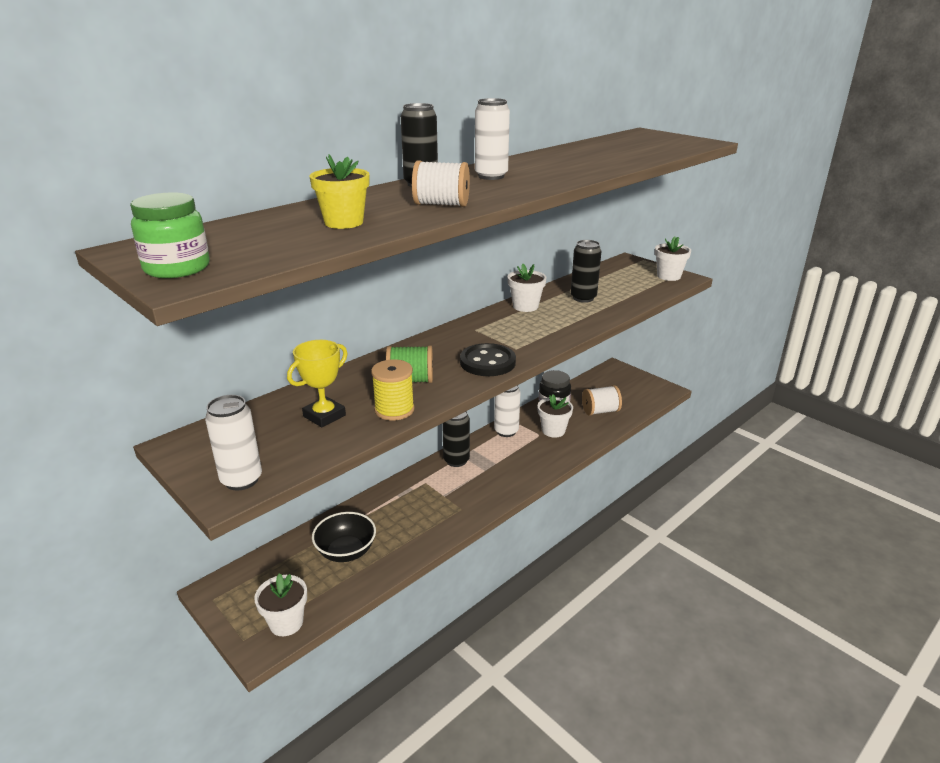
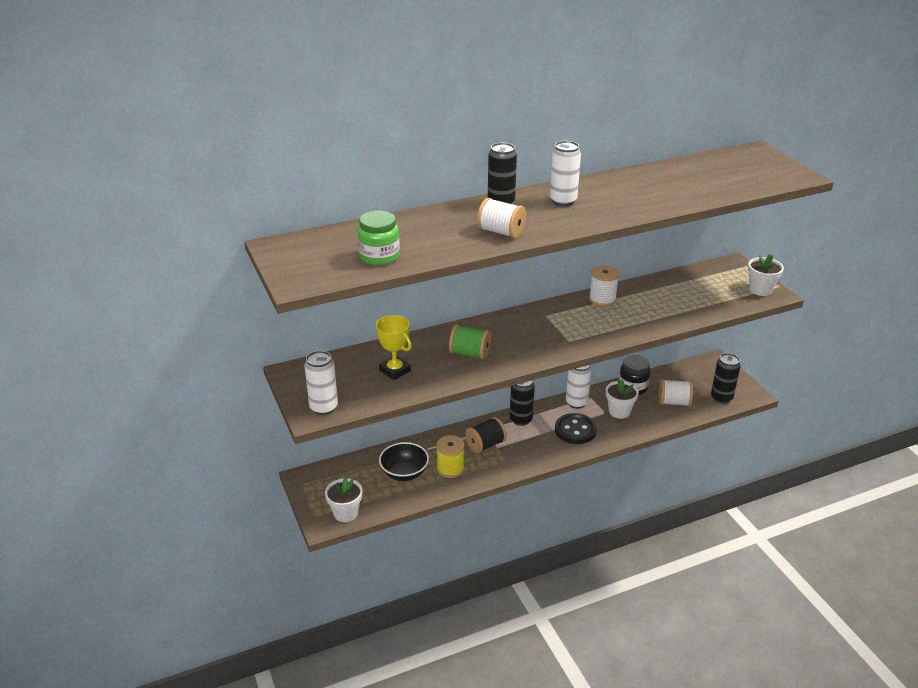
camera: 20 degrees right, 5 degrees up
(177, 268) = (299, 270): green jar -> green jar (379, 257)
(324, 416) = (395, 371): yellow trophy -> yellow trophy turned 75 degrees clockwise
(344, 222) = (420, 241): yellow flower pot -> none
(394, 410) = (446, 376): yellow spool -> yellow spool (450, 469)
(429, 496) = (485, 445): none -> black spool
(487, 362) = (538, 349): black button -> black button (575, 430)
(525, 306) = (602, 299): white flower pot -> white spool
(583, 298) = (660, 300): black can -> black can (721, 398)

